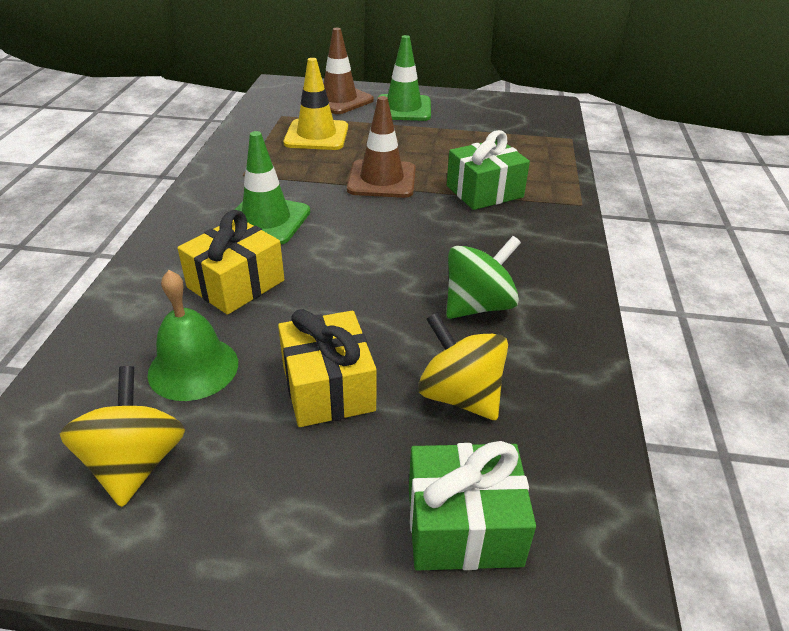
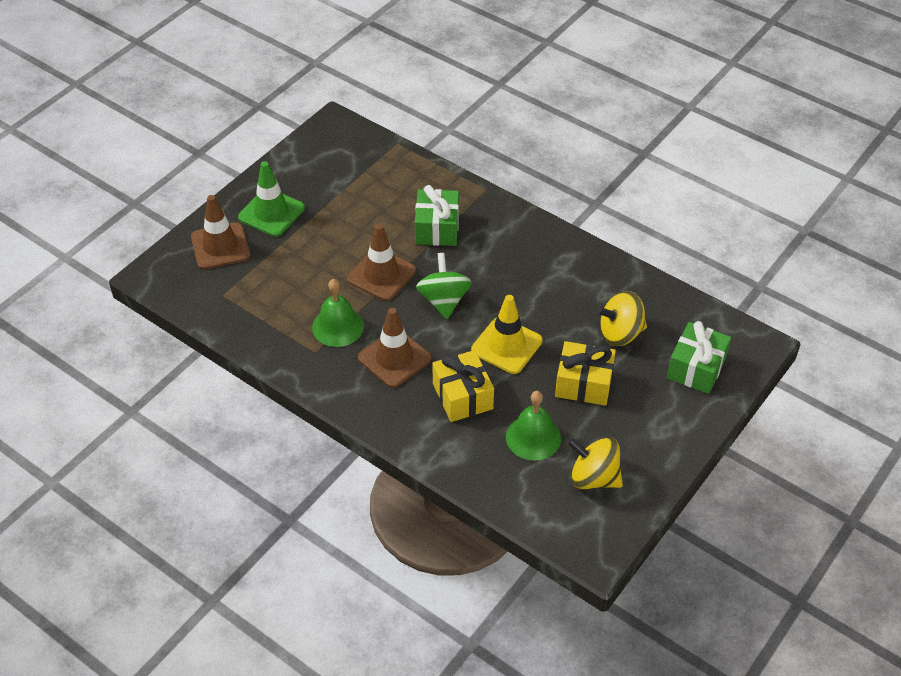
camera: 60 degrees left, 10 degrees up
(266, 220) = (394, 358): green traffic cone -> brown traffic cone
(287, 176) = (338, 326): none -> green bell
(316, 135) = (280, 286): yellow traffic cone -> yellow traffic cone (506, 345)
(478, 306) = (556, 292): green spinning top -> green spinning top (444, 300)

